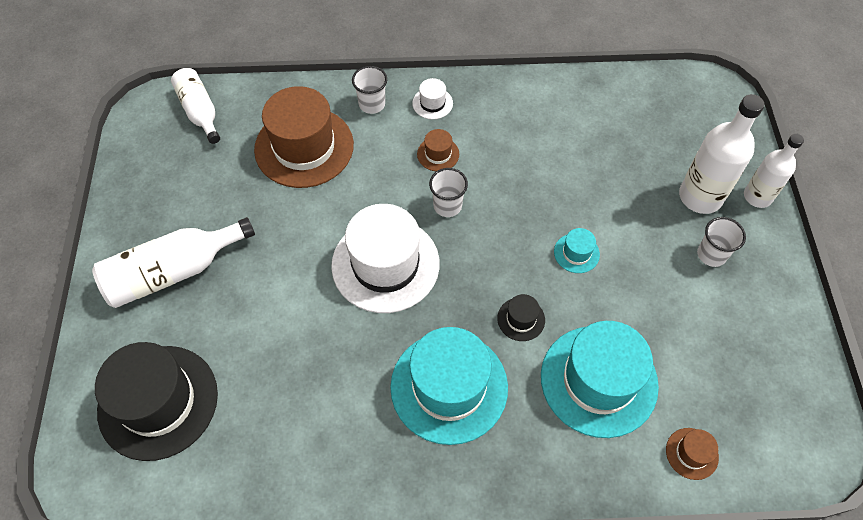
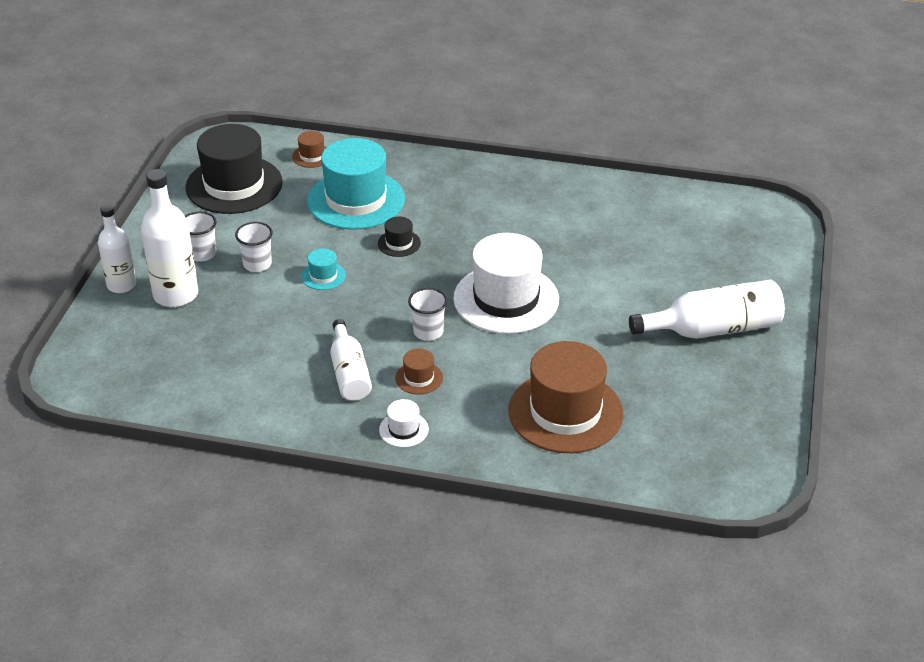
camera: 165 degrees left, 20 degrees down
(158, 402) = (723, 247): black hat -> black hat (234, 185)
(200, 111) = (686, 474): white bottle -> white bottle (349, 373)
(372, 104) = (475, 442): white cup -> white cup (257, 264)
(449, 387) = (478, 216): turquoise hat -> none

